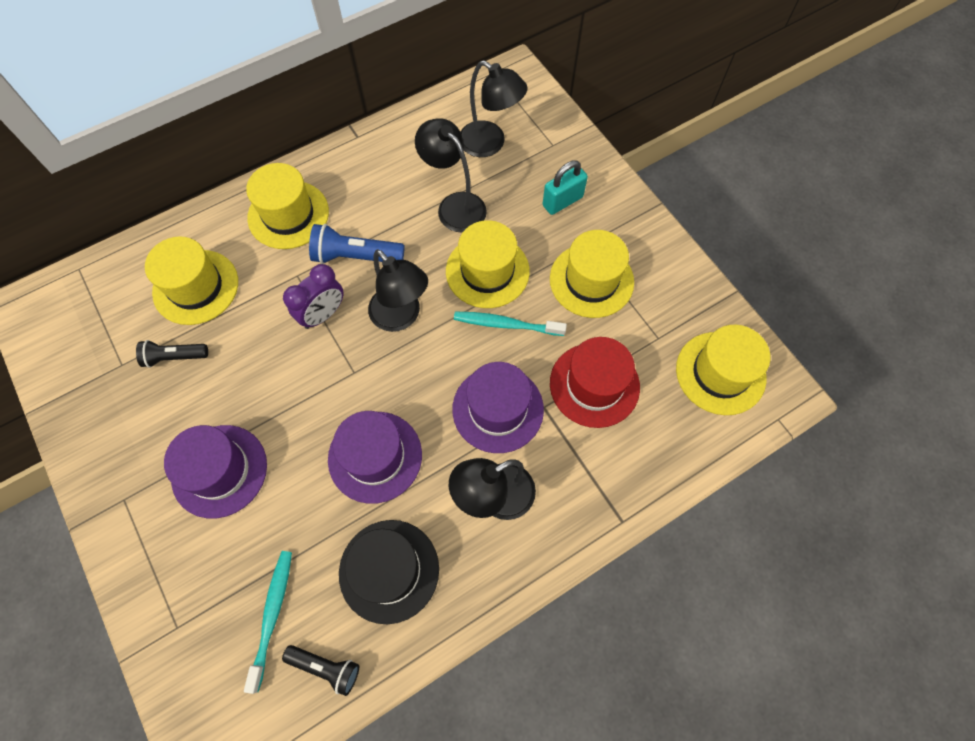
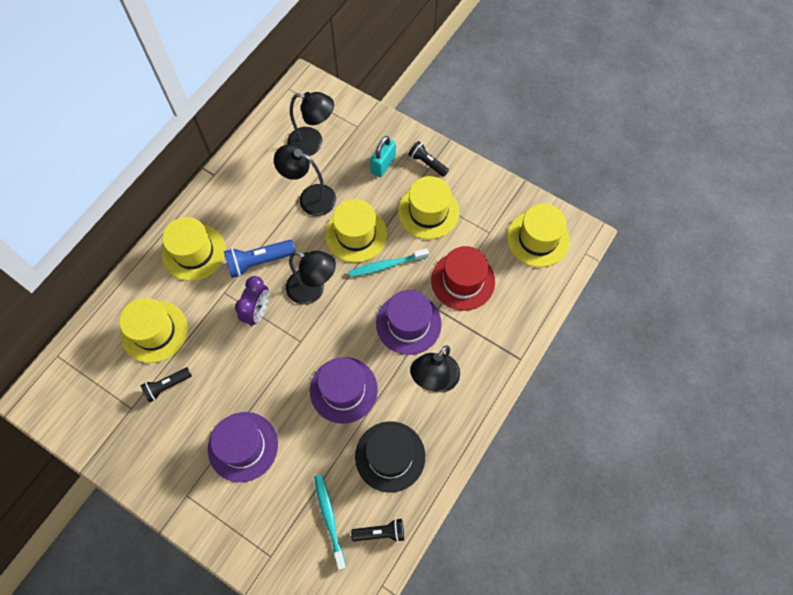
camera: 25 degrees left, 0 degrees up
(619, 220) = (427, 163): none -> black flashlight

